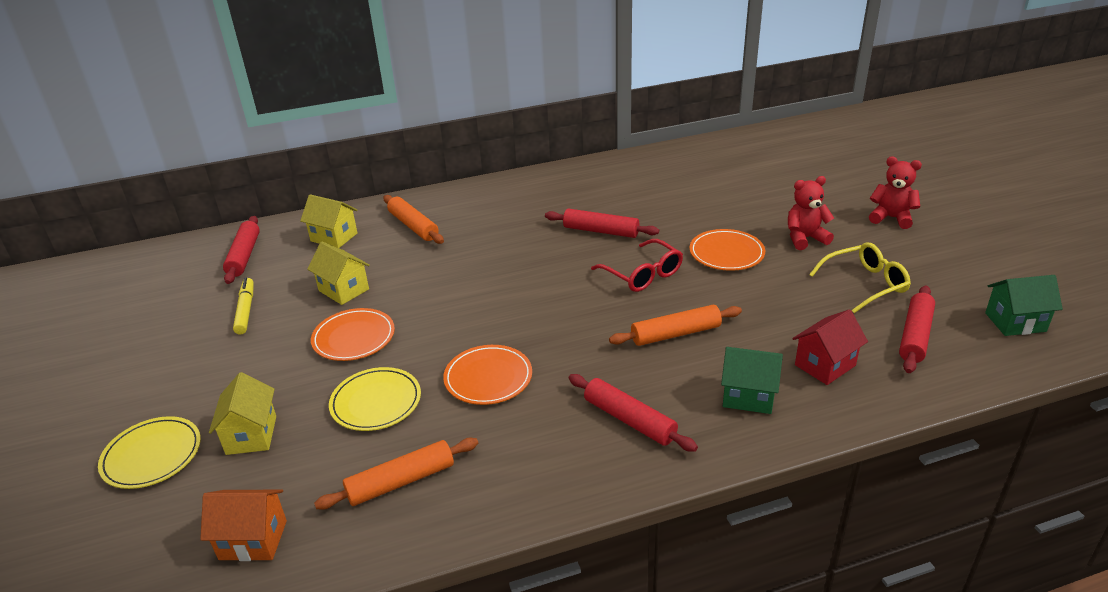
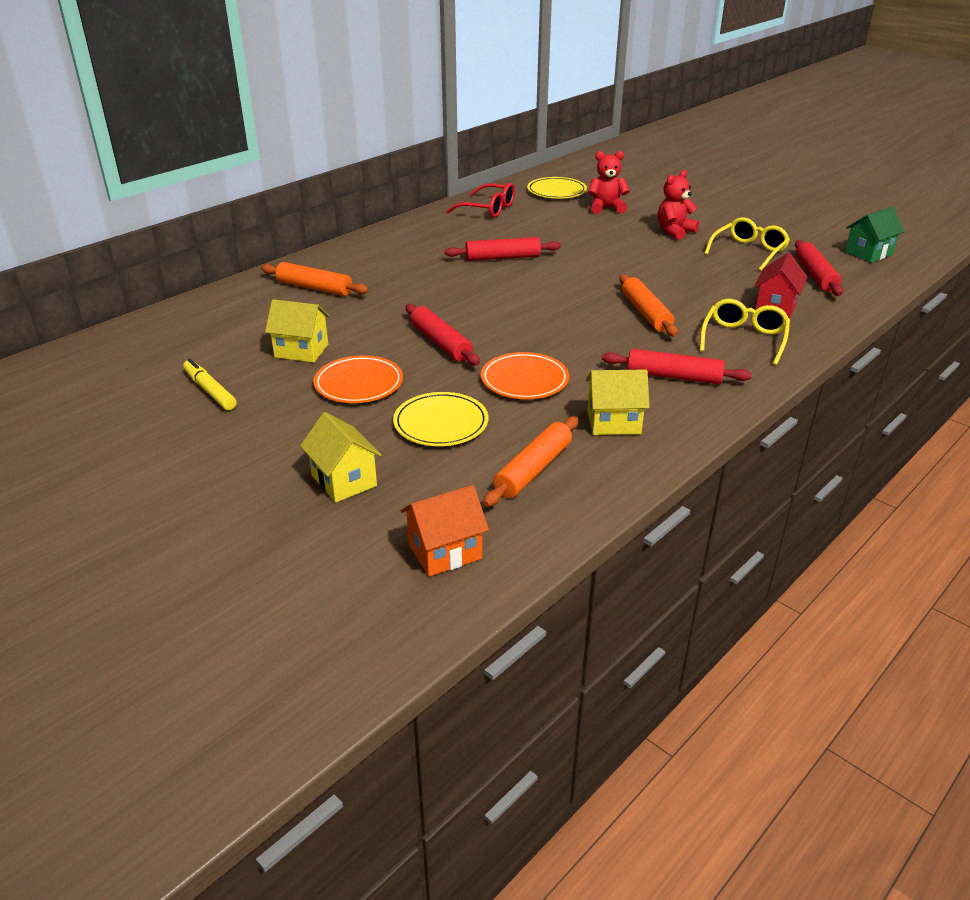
camera: 30 degrees left, 0 degrees up
(152, 455) = (253, 527): yellow plate -> yellow plate (556, 191)
(244, 256) = (149, 348): red rolling pin -> red rolling pin (441, 343)
(334, 237) = (237, 313): yellow house -> yellow house (613, 422)
(642, 274) = (574, 280): red glasses -> red glasses (488, 209)
(675, 334) = (645, 313): orange rolling pin -> orange rolling pin turned 60 degrees counterclockwise
(726, 253) = (625, 252): orange plate -> none
(748, 396) = (744, 339): green house -> yellow glasses
(891, 218) = (722, 207): red teddy bear -> red teddy bear (606, 208)

